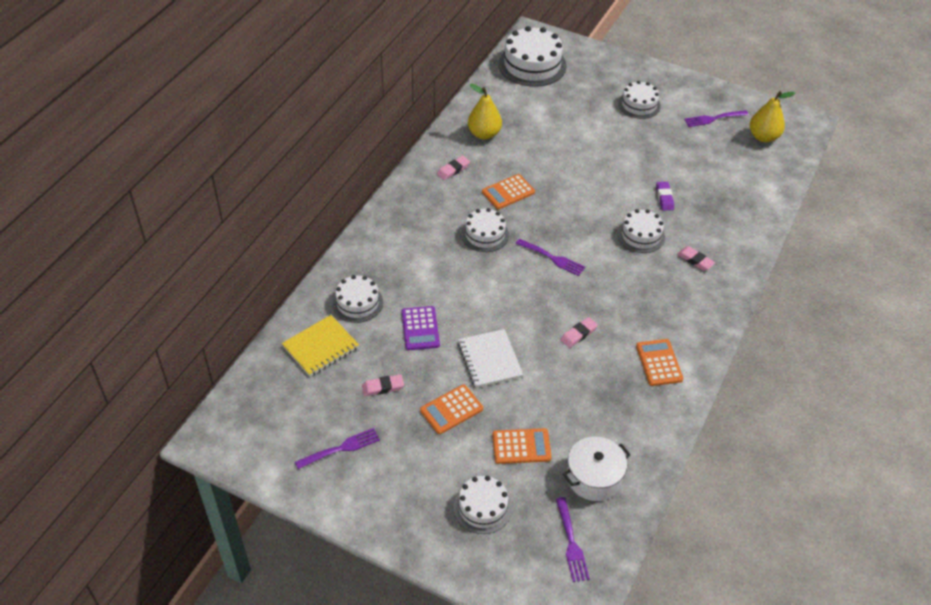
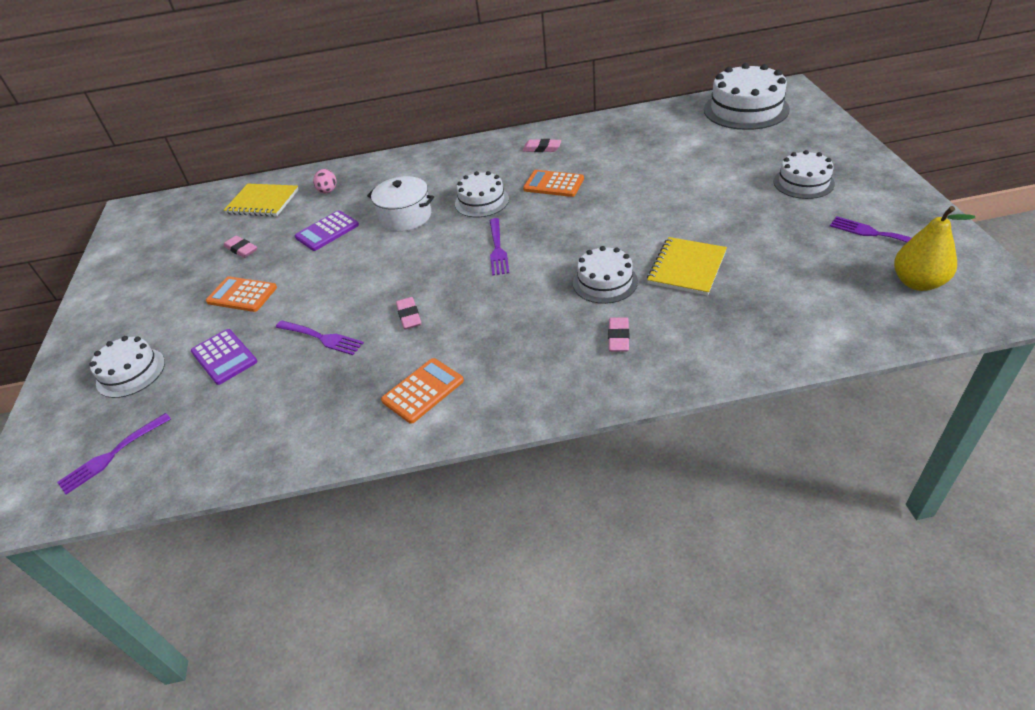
camera: 60 degrees right, 5 degrees down
(341, 448) = (157, 266): purple fork -> purple fork (322, 338)
(357, 303) = (328, 191): white cake -> pink egg
(484, 134) = (611, 137): yellow pear -> none
(489, 360) = (323, 283): white notebook -> none
(521, 446) = (224, 357): orange calculator -> purple calculator
(578, 334) = (409, 316): pink eraser -> pink eraser turned 60 degrees clockwise
(594, 477) = (213, 426): white pot -> white pot (405, 217)
(664, 198) = (686, 268): purple eraser -> yellow notebook

